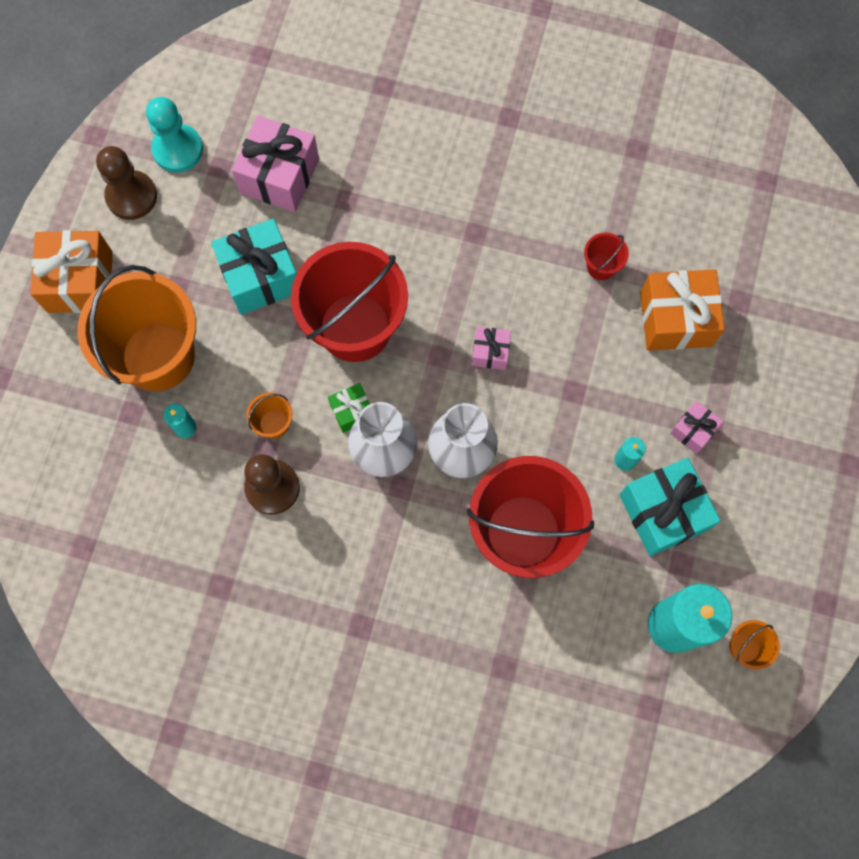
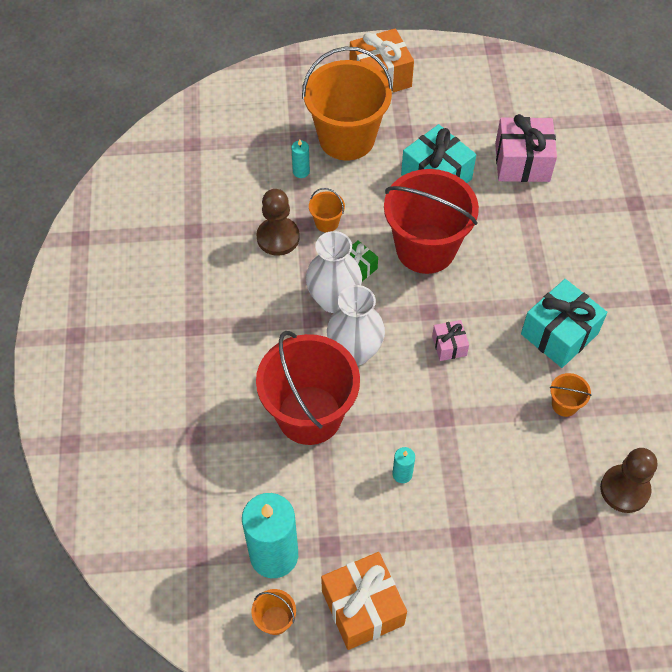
camera: 70 degrees right, 15 degrees down
(131, 196) = (458, 83): brown pawn -> brown pawn (624, 489)
(178, 149) = (508, 96): turquoise pawn -> none
(601, 266) = (564, 404): red bucket -> orange bucket
(663, 512) = (369, 518): turquoise gift -> turquoise gift (559, 334)
(675, 319) = (547, 477): orange gift -> orange gift (363, 607)
(693, 430) = (452, 521): pink gift -> none

